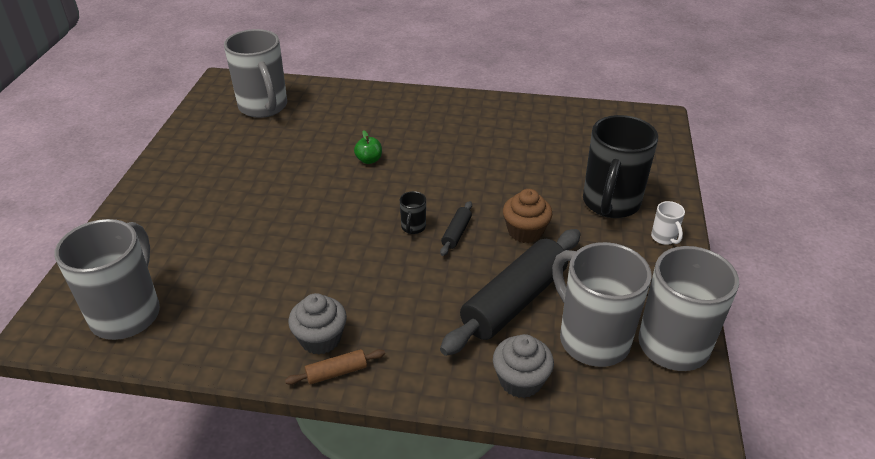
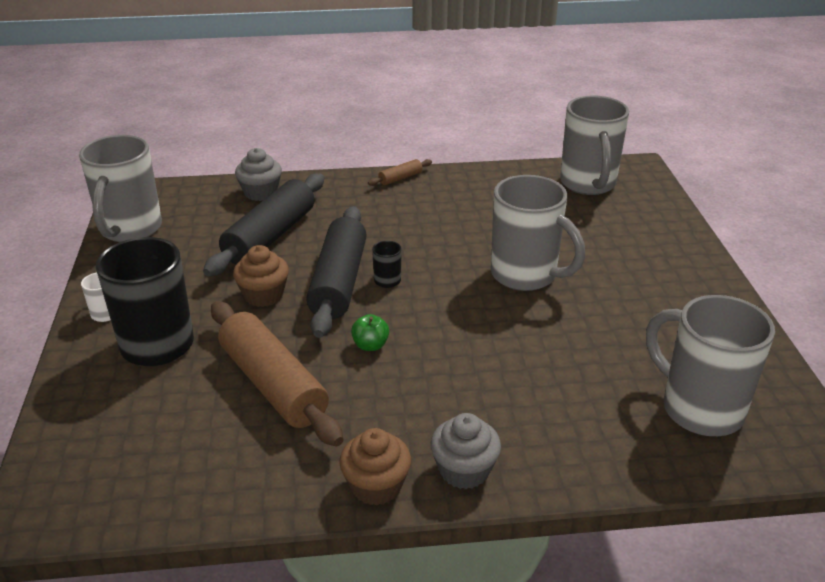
camera: 165 degrees right, 5 degrees down
(320, 339) = (424, 192): grey cupcake -> grey cupcake (464, 470)
(369, 160) = (481, 349): green apple -> green apple (370, 345)
(456, 233) = (339, 282): black rolling pin -> black rolling pin, size x2.33
(470, 103) = (376, 486): none -> brown cupcake
(522, 160) = (273, 385): none -> brown rolling pin
(591, 339) = (202, 222): grey mug -> grey mug (526, 275)

